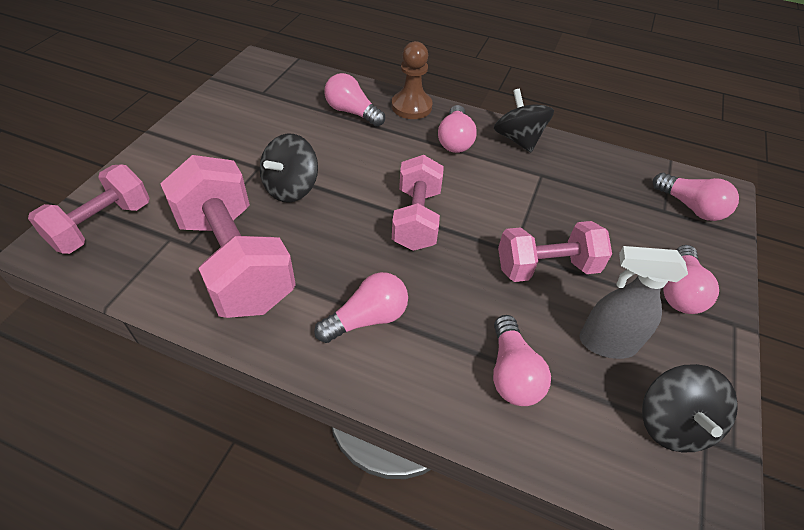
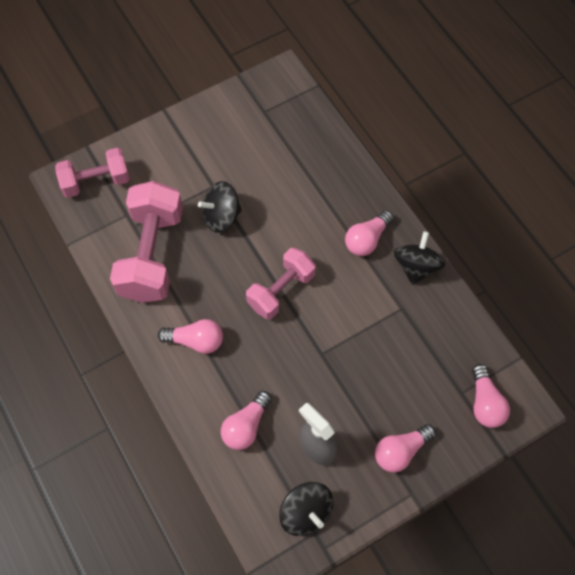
camera: 40 degrees right, 15 degrees up
(352, 112) = (314, 168): pink light bulb -> none
(411, 107) = (363, 187): brown pawn -> none
(546, 267) = (331, 378): pink dumbbell -> none
(672, 423) = (306, 513): black spinning top -> black spinning top turned 75 degrees counterclockwise

